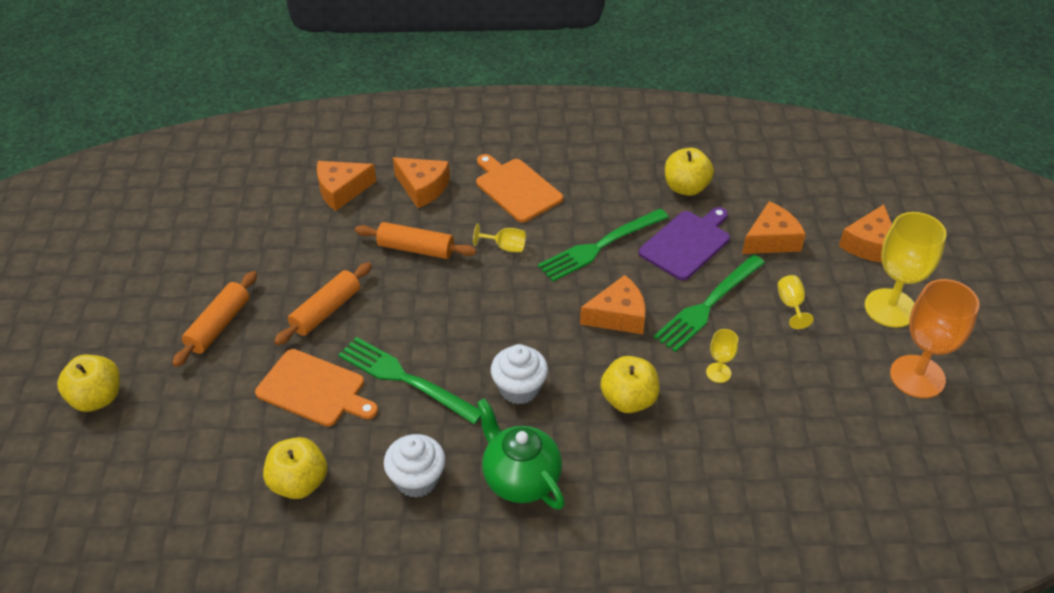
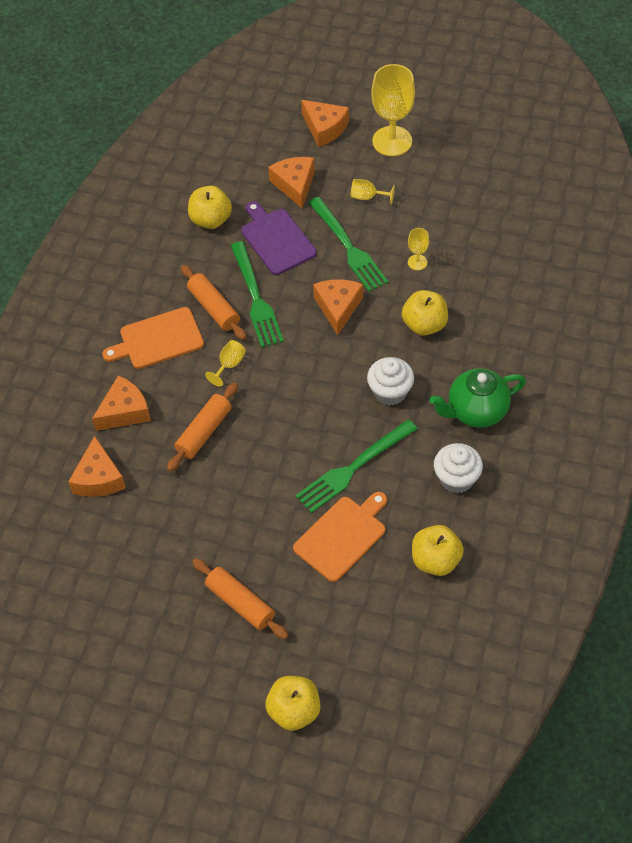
camera: 70 degrees left, 10 degrees up
(326, 311) = (254, 514): orange rolling pin -> orange rolling pin (214, 308)
(917, 376) = (459, 151): orange goblet -> none

